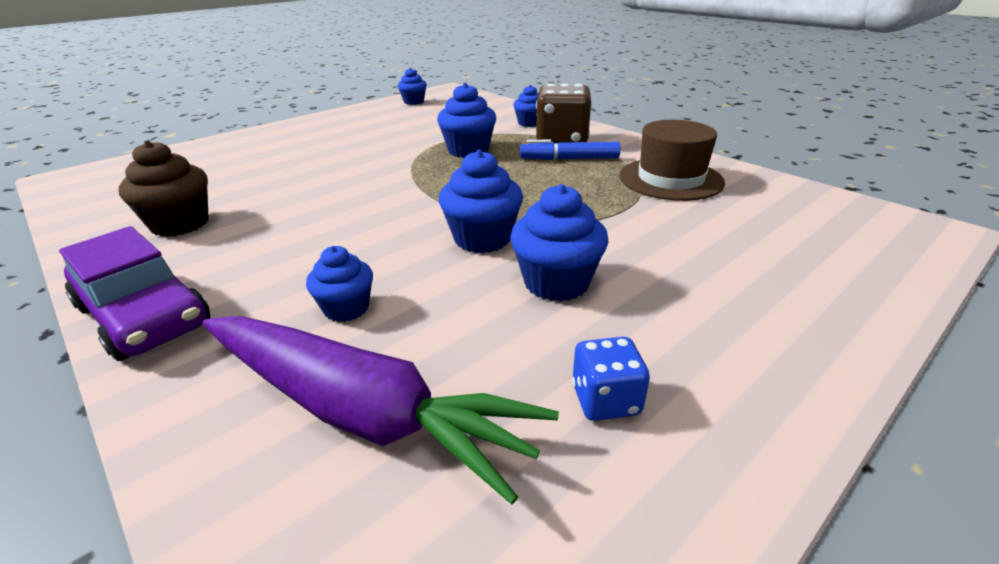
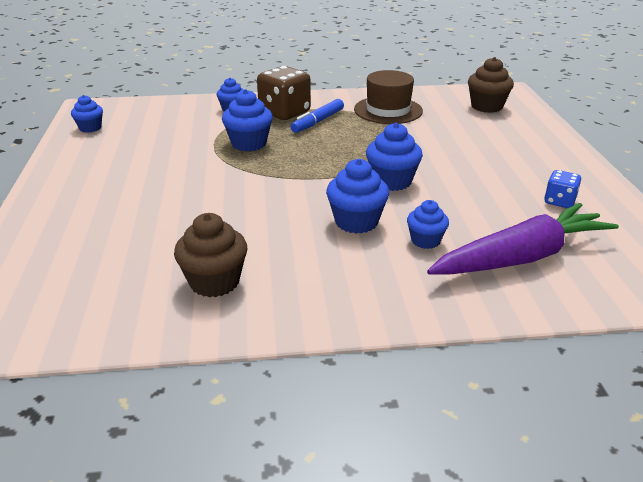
camera: 55 degrees left, 0 degrees up
(144, 315) = (358, 311): purple car -> none
(556, 282) = (462, 179): blue cupcake -> blue cupcake (356, 222)
(829, 231) = (486, 106): none -> brown cupcake

